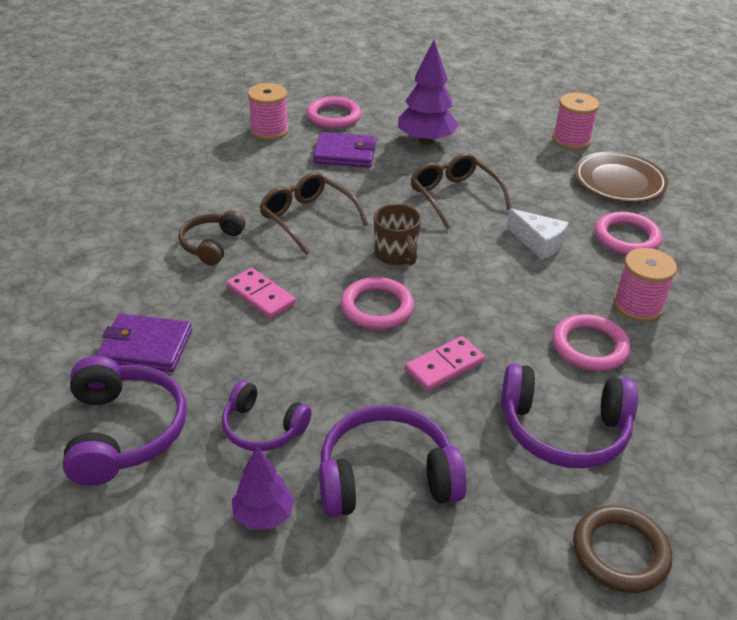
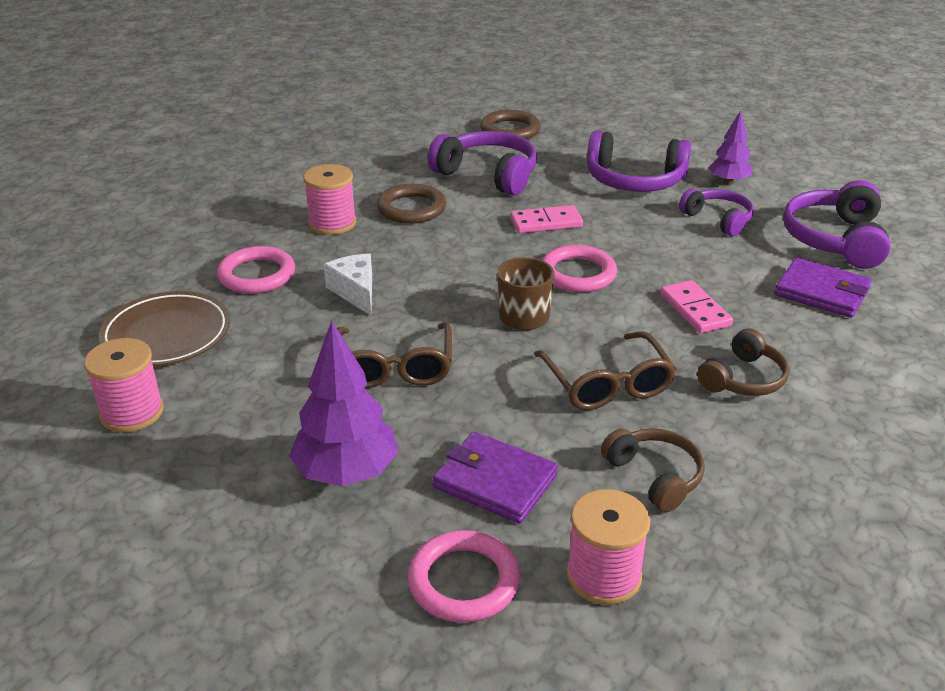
camera: 155 degrees left, 5 degrees down
(257, 174) = (655, 476): none -> brown headphones
(589, 347) = (411, 208): pink ring -> brown ring

